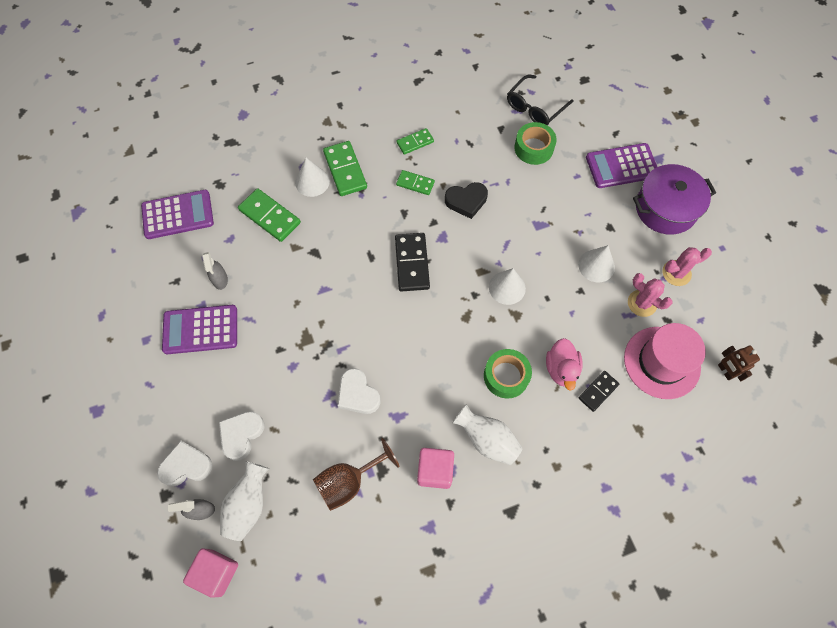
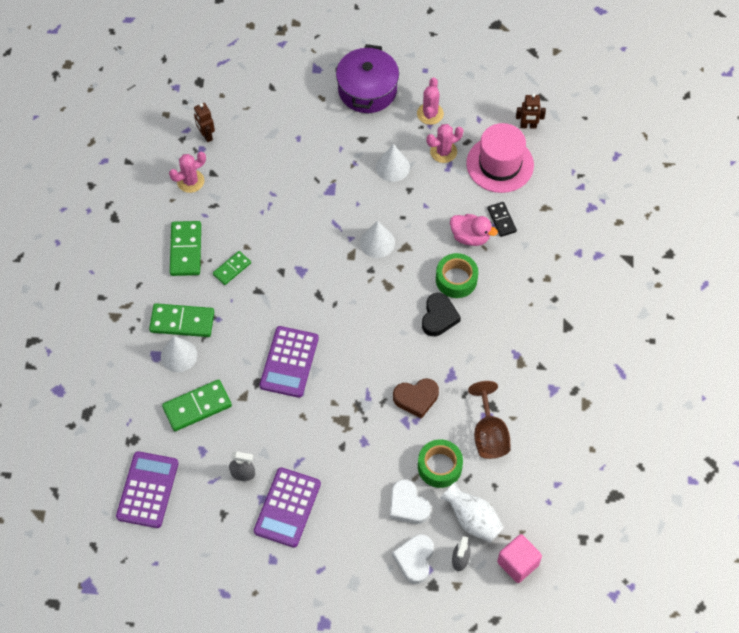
camera: 65 degrees left, 5 degrees down
(358, 394) = (416, 398): white heart -> brown heart
(412, 263) = (314, 306): black domino -> none
(415, 142) = (186, 250): green domino -> green domino, size x1.64
(435, 471) = (510, 366): pink cube -> none
(466, 201) = (274, 235): black heart -> black heart (439, 317)
(483, 116) = (190, 181): none -> pink cactus
(487, 440) = (502, 317): white vase -> none
(533, 148) = (250, 157): green tape -> green tape (439, 466)
(535, 107) = (206, 135): black glasses -> brown robot
(622, 166) = (308, 100): purple calculator -> purple calculator (289, 362)

